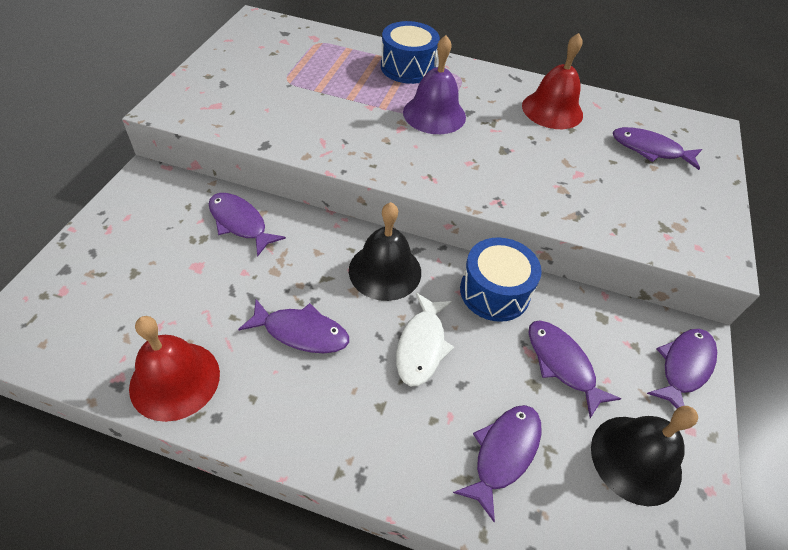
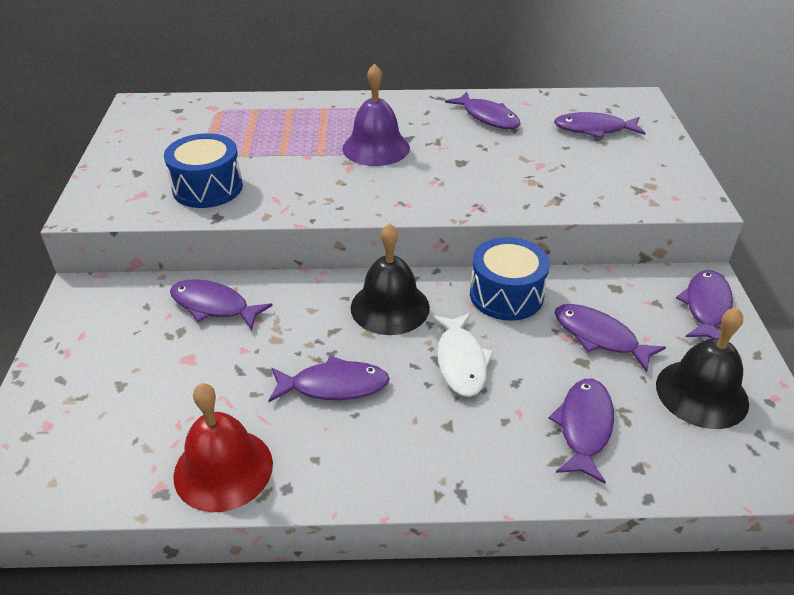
camera: 15 degrees left, 10 degrees down
(408, 67) = (326, 113): blue drum -> blue drum (207, 188)
(552, 110) = (487, 117): red bell -> purple fish

